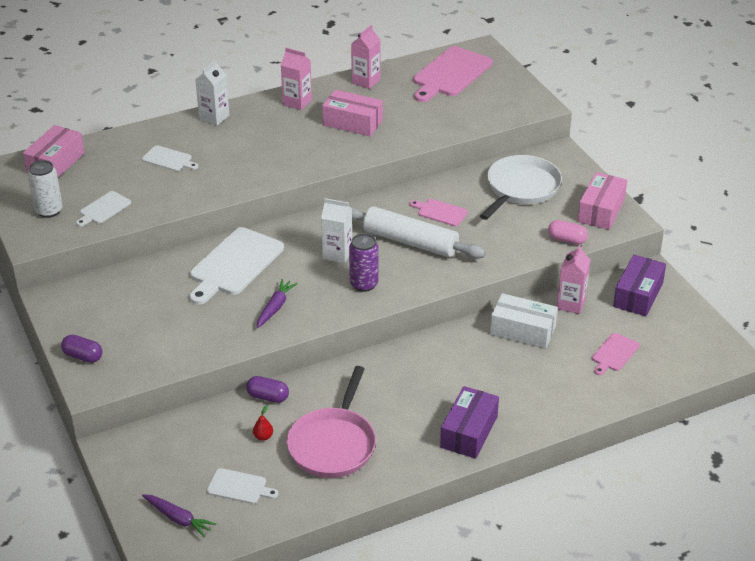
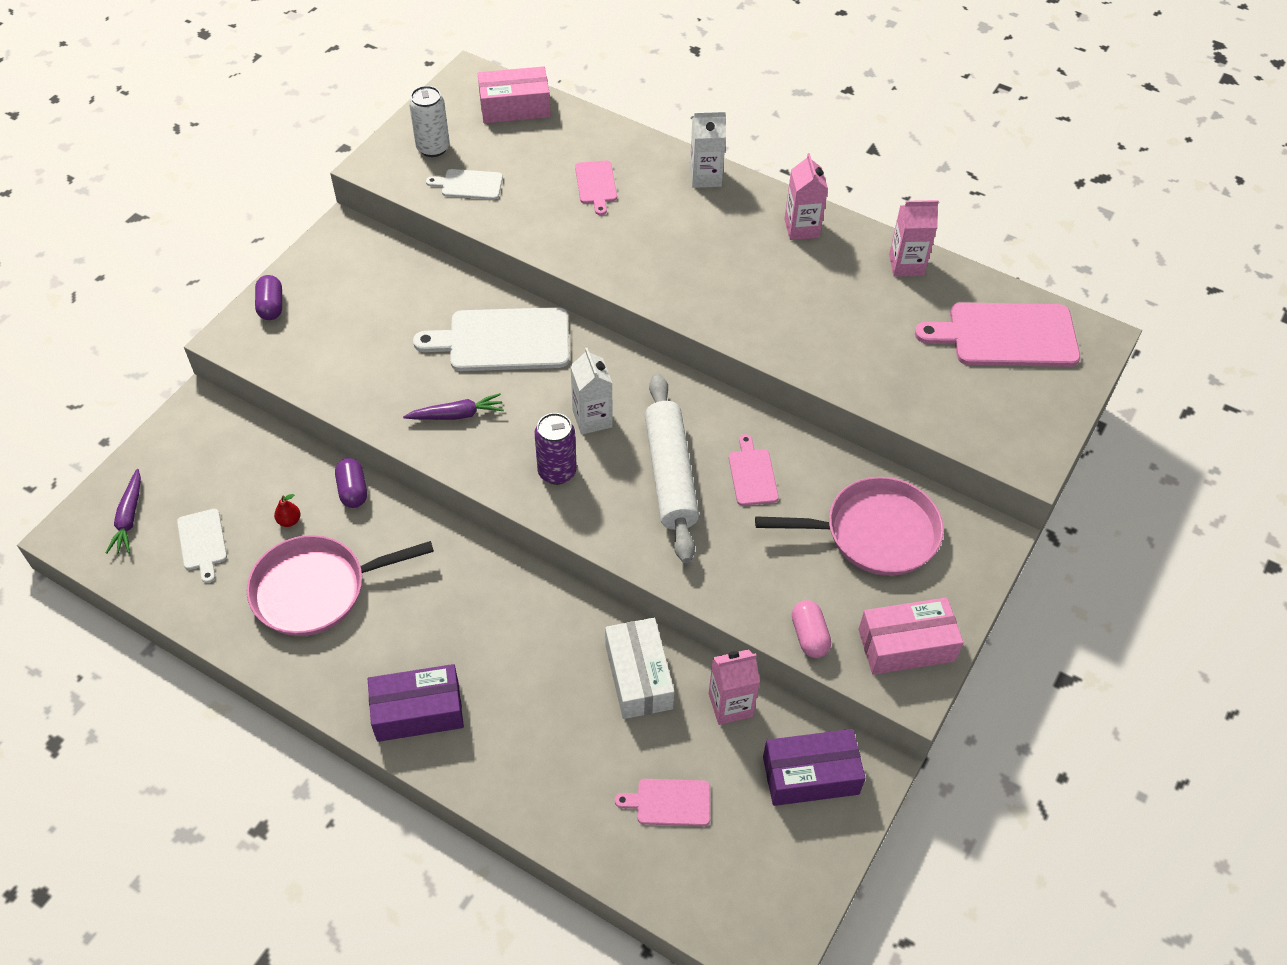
camera: 55 degrees right, 15 degrees up
(169, 159) = (596, 185): white cutting board -> pink cutting board
(352, 123) = (809, 298): pink box -> none
(521, 188) = (874, 533): white pan -> pink pan

